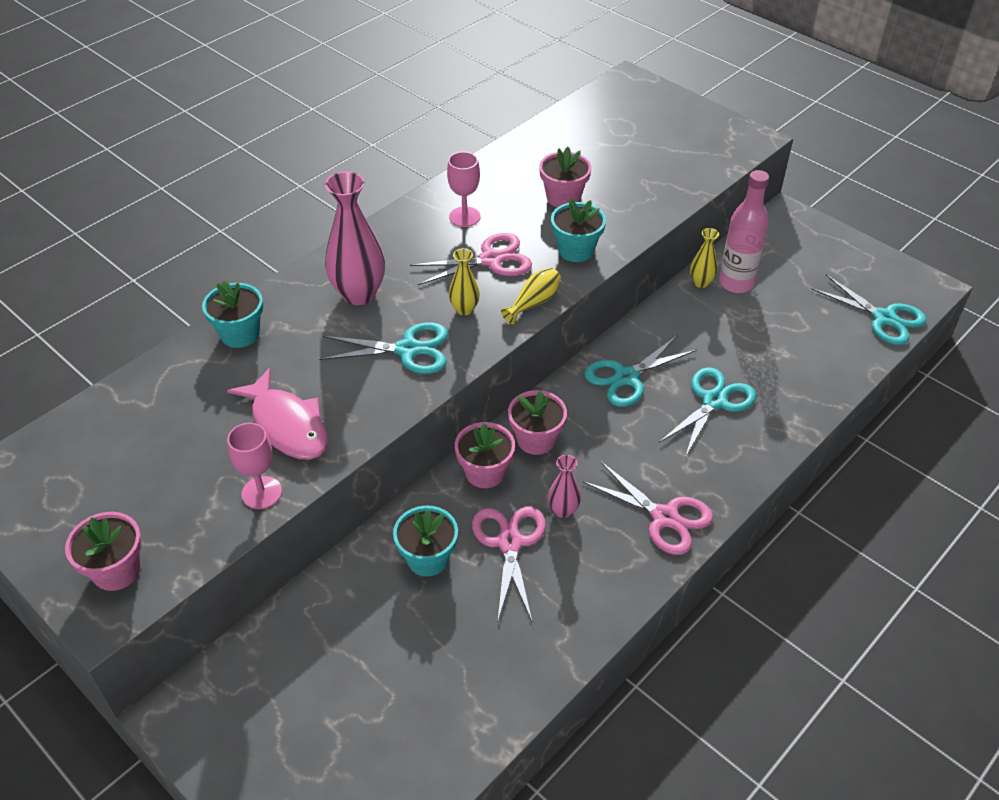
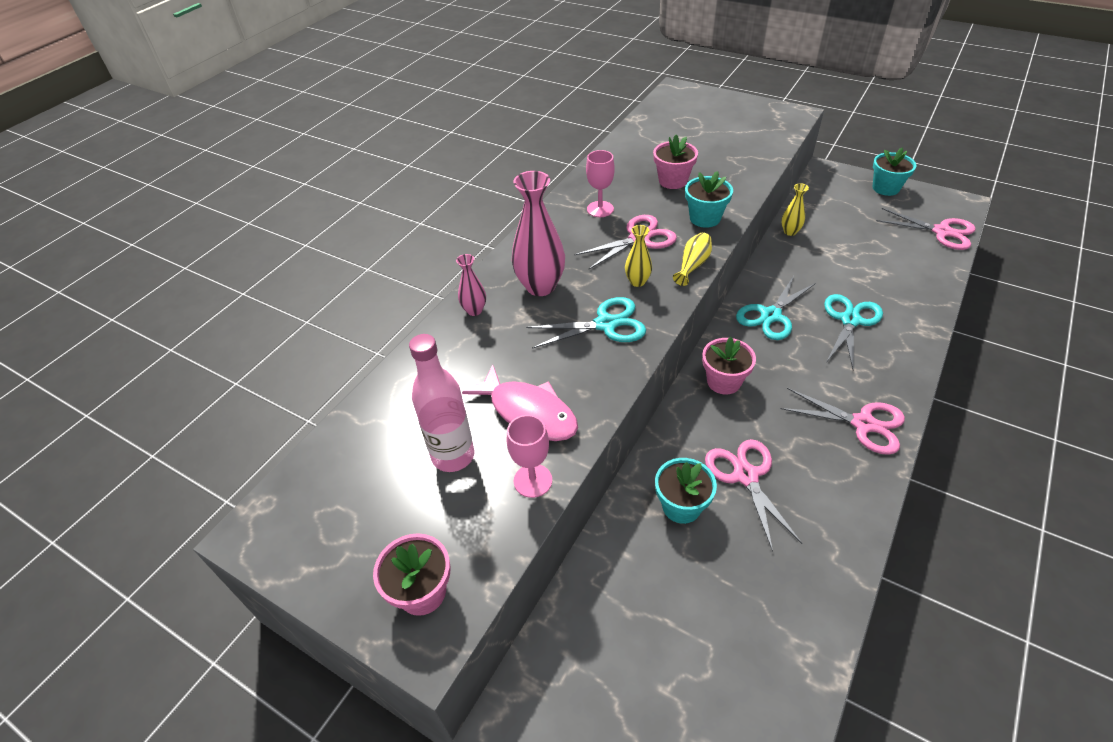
camera: 10 degrees left, 0 degrees up
(240, 334) = (449, 340): turquoise flower pot -> turquoise flower pot (885, 188)
(485, 472) = (694, 418): pink flower pot -> none
(563, 510) = (776, 437): pink vase -> pink vase (474, 310)
(736, 283) = (816, 227): pink bottle -> pink bottle (453, 456)
(884, 318) = (942, 232): turquoise scissors -> pink scissors

